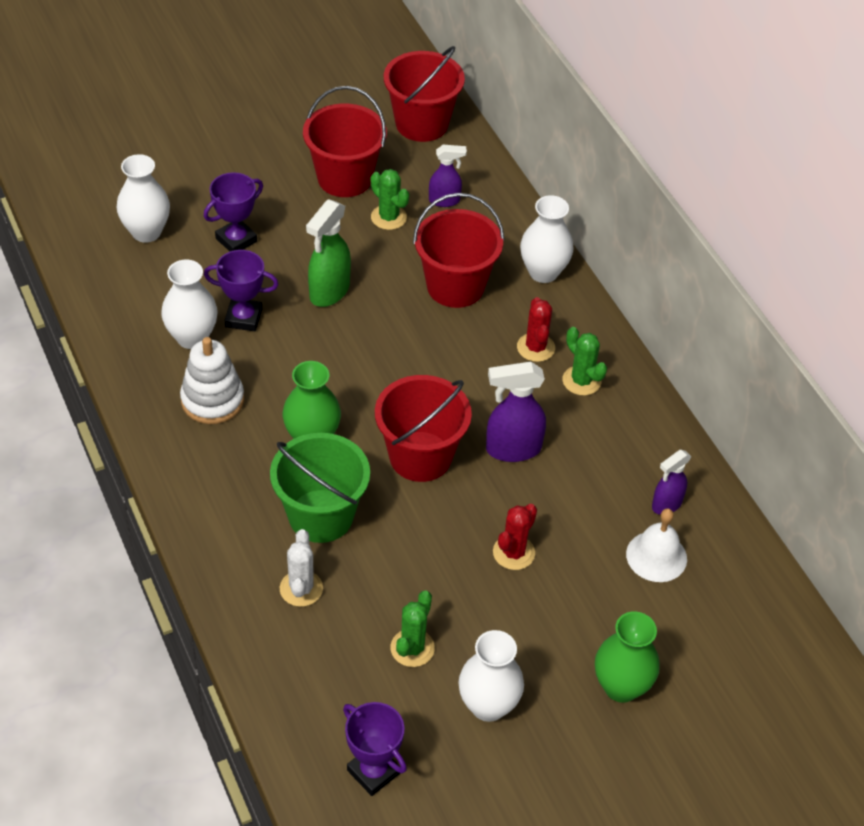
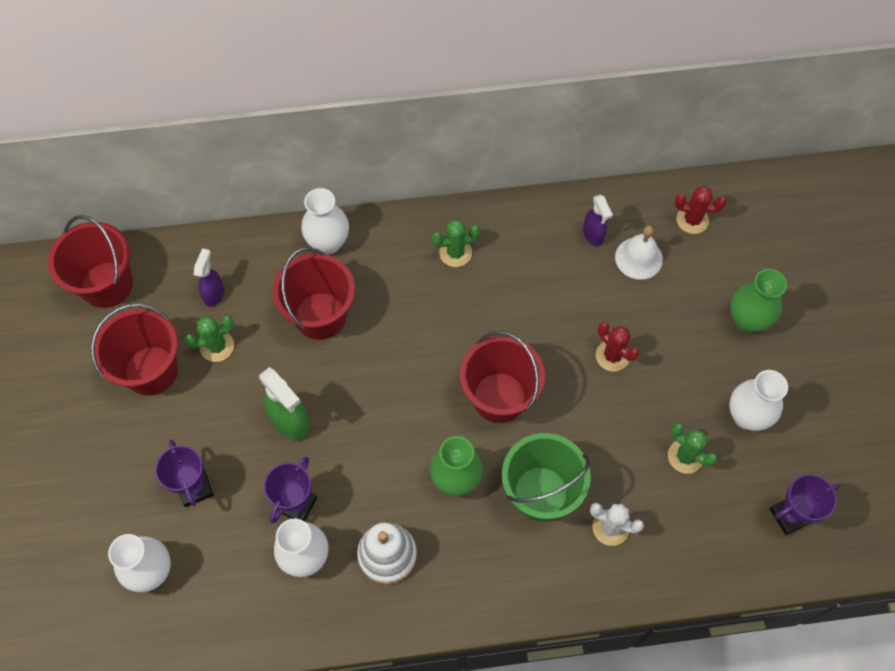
camera: 70 degrees left, 15 degrees up
(512, 449) = (511, 325): purple spray bottle -> none
(535, 347) = (410, 275): red cactus -> red cactus (692, 220)

